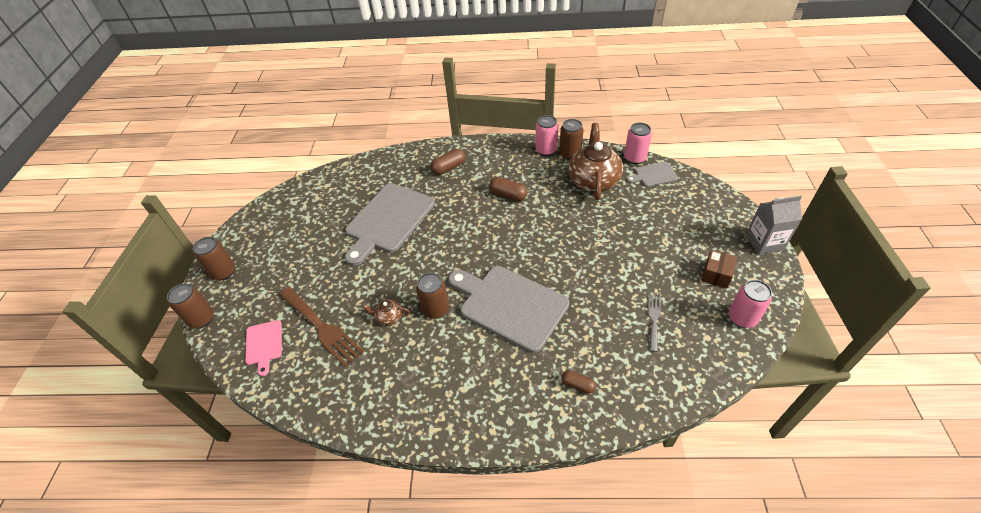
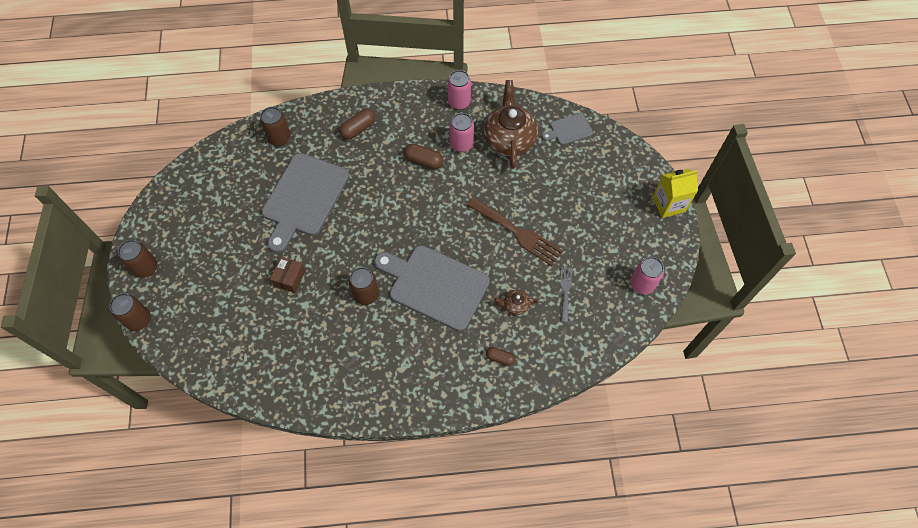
camera: 10 degrees left, 15 degrees up
(264, 344) = (208, 341): pink cutting board -> none
(322, 328) = (261, 321): brown fork -> brown fork (517, 233)
(389, 317) = (323, 305): brown teapot -> brown teapot (515, 305)
(570, 154) = (484, 106): brown can -> brown can (279, 138)
(634, 158) = (550, 109): pink can -> pink can (461, 144)
(716, 274) = (623, 241): brown box -> brown box (289, 278)
(764, 242) = (668, 204): grey carton -> yellow carton

